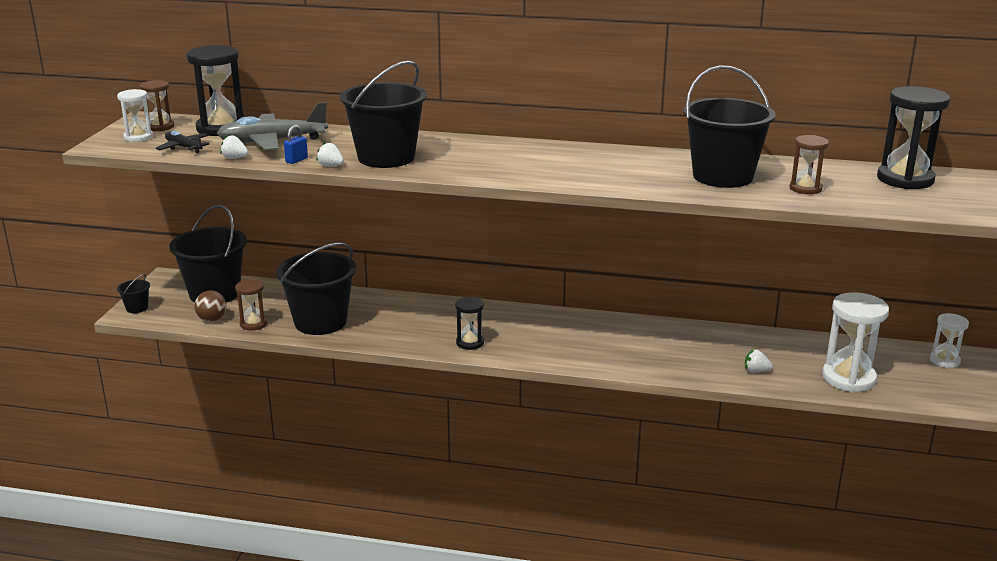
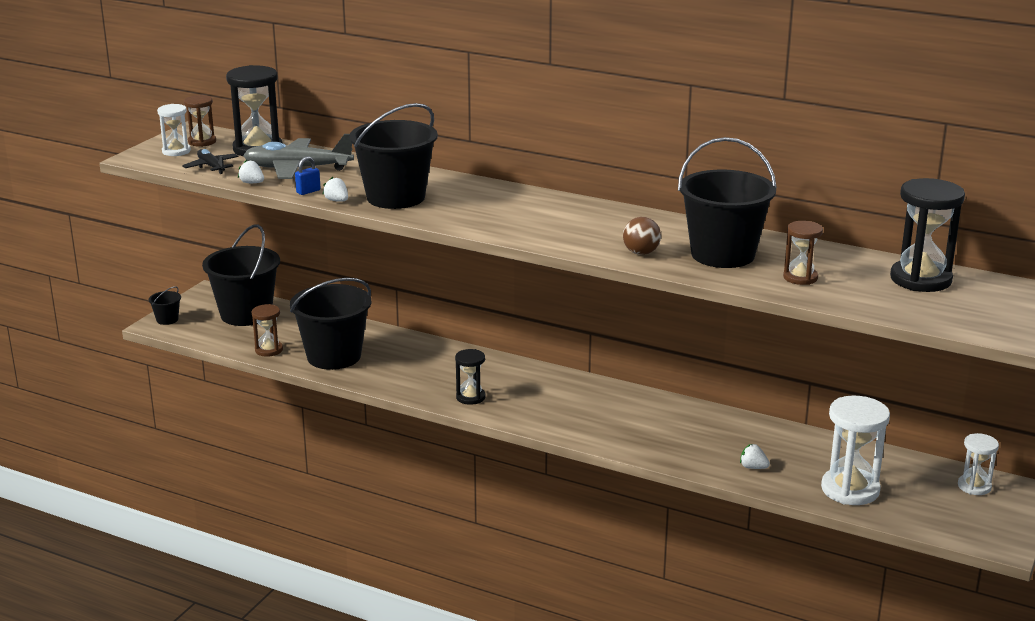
camera: 15 degrees right, 0 degrees up
(212, 319) = (232, 340): brown ball -> brown ball (641, 253)

